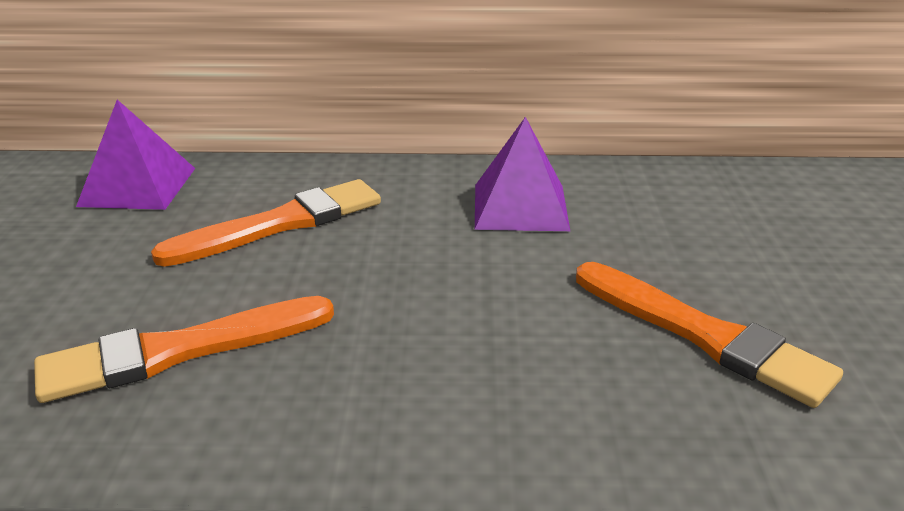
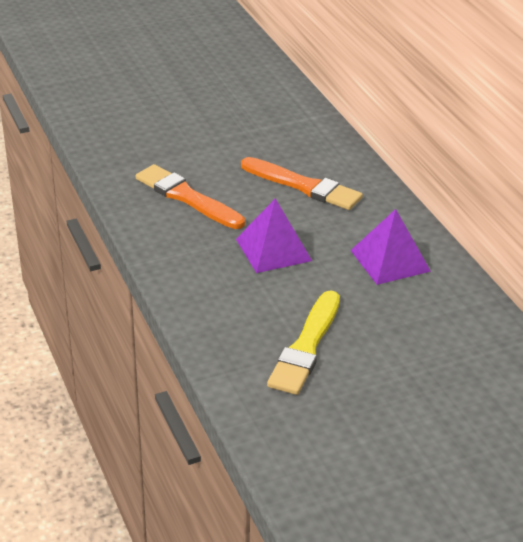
camera: 65 degrees right, 5 degrees up
(138, 186) = (302, 129): purple pyramid -> purple pyramid (273, 249)
(703, 335) = (306, 347): orange brush -> yellow brush

